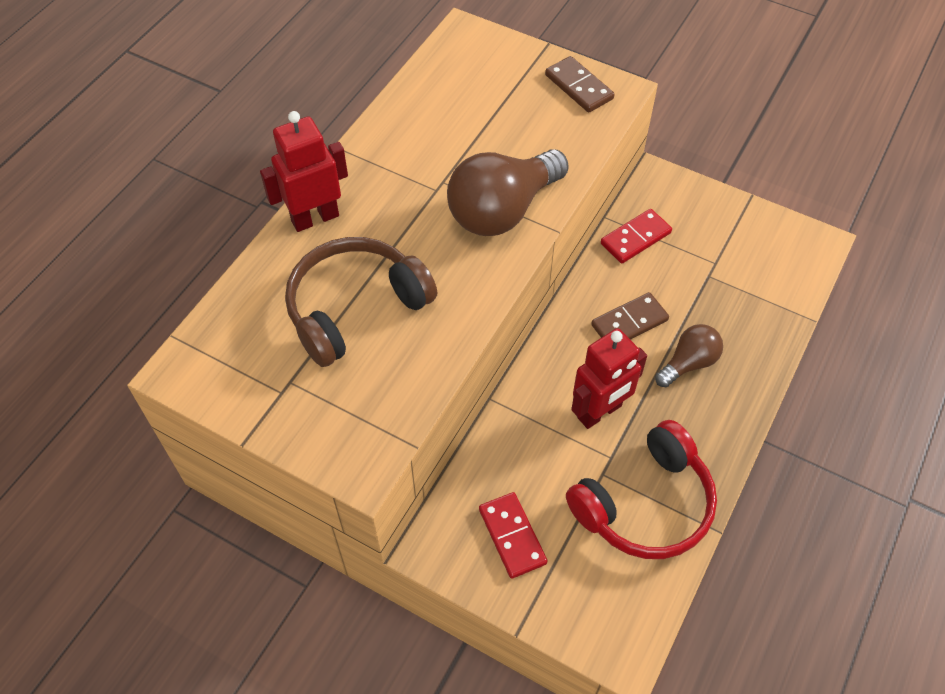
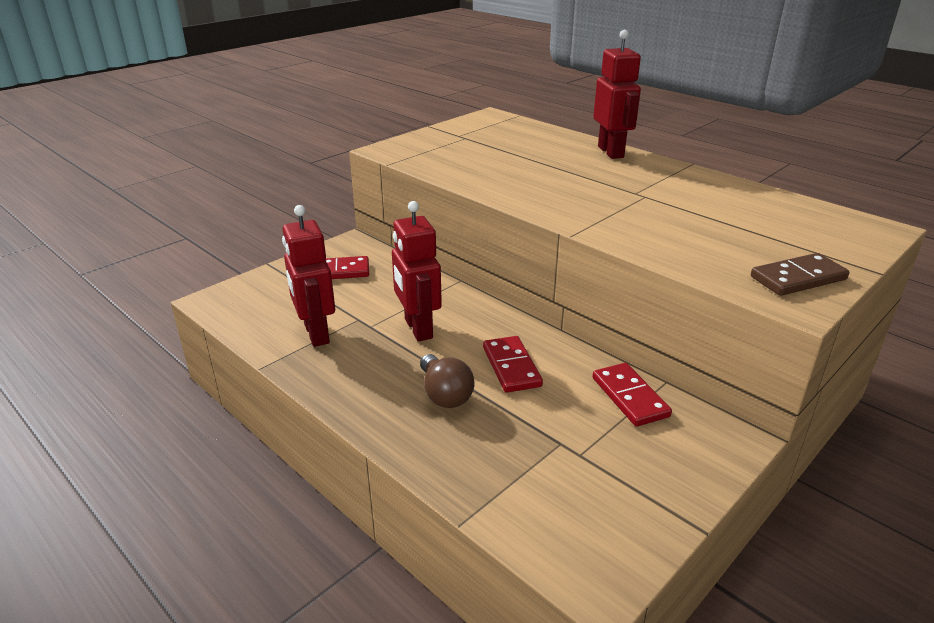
camera: 105 degrees right, 25 degrees down
(355, 308) = (517, 157): brown headphones -> none
(502, 210) = (603, 215): brown light bulb -> none
(629, 322) = (511, 367): brown domino -> red domino
(645, 504) = (316, 334): red headphones -> red robot

